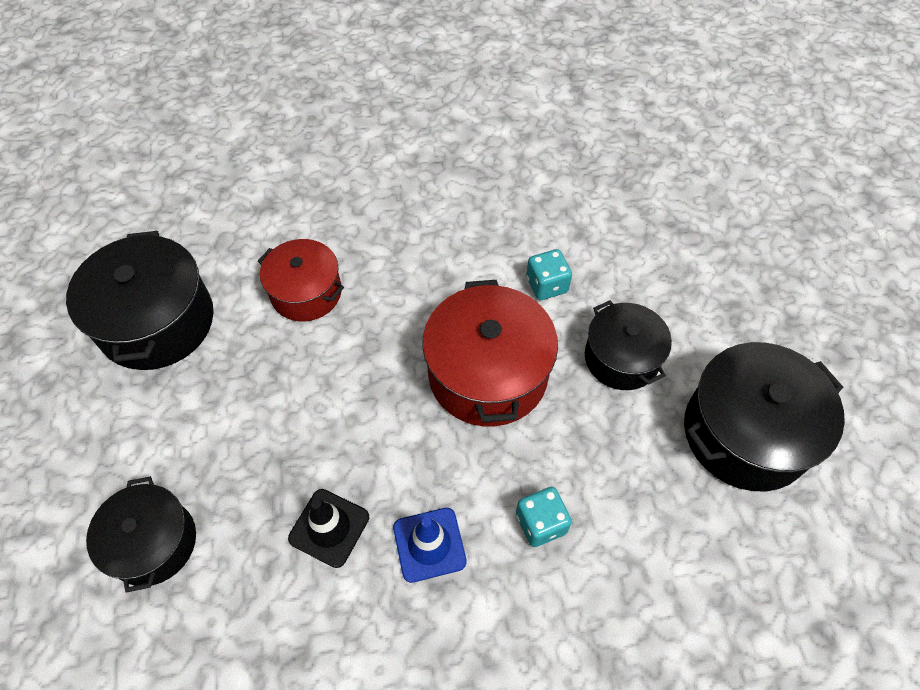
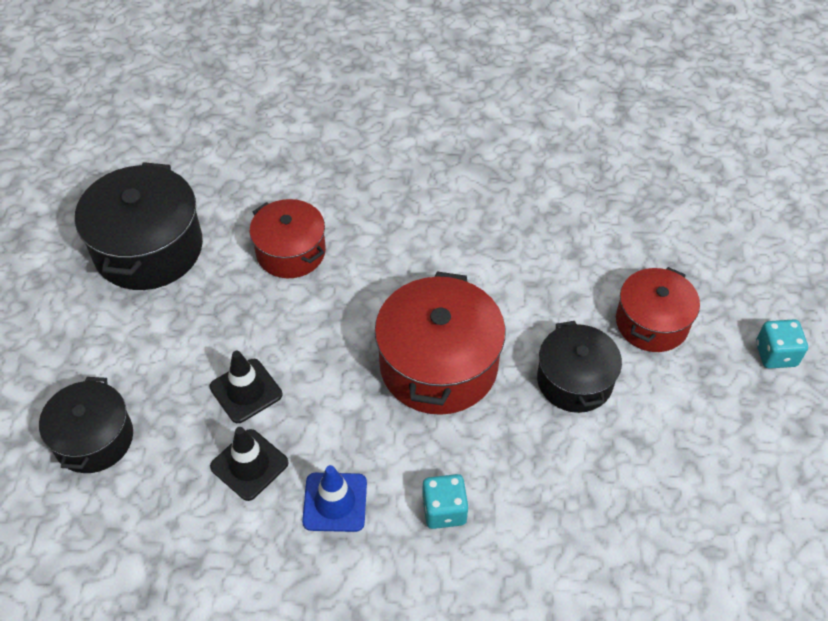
camera: 15 degrees right, 5 degrees down
(302, 449) = (246, 391): none -> black traffic cone
(546, 285) = (524, 295): turquoise dice -> turquoise dice (775, 354)
(672, 284) = (652, 322): none -> red pot
(745, 433) = (674, 479): black pot -> none

